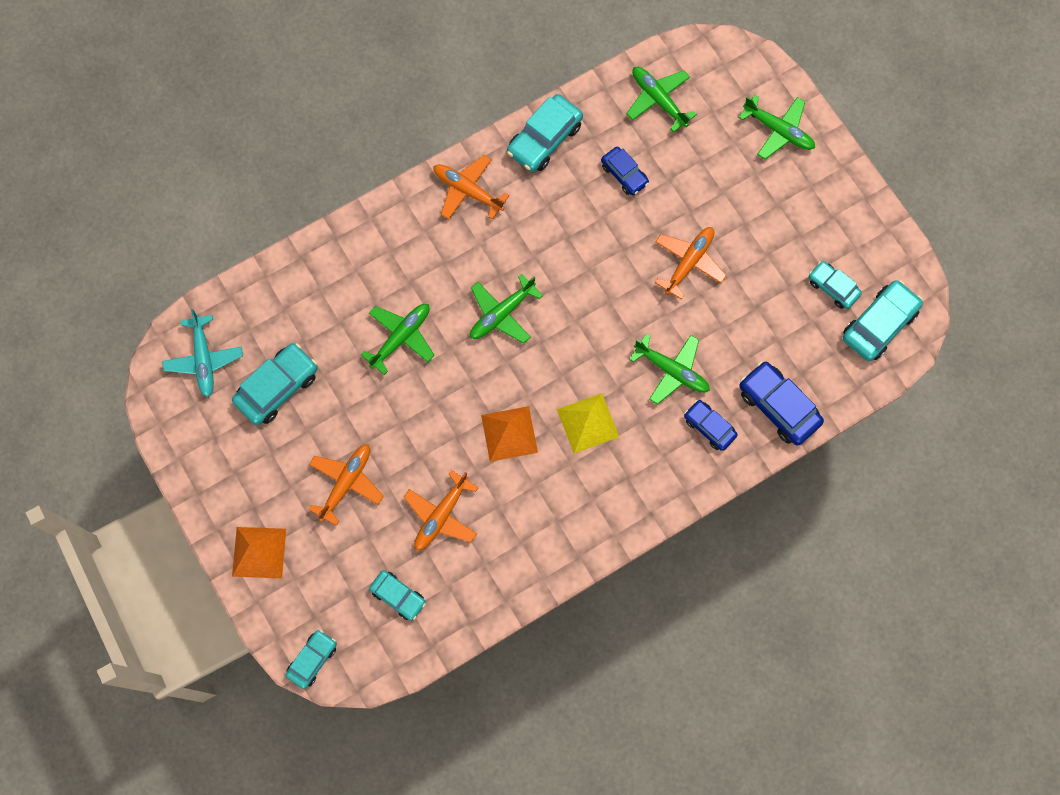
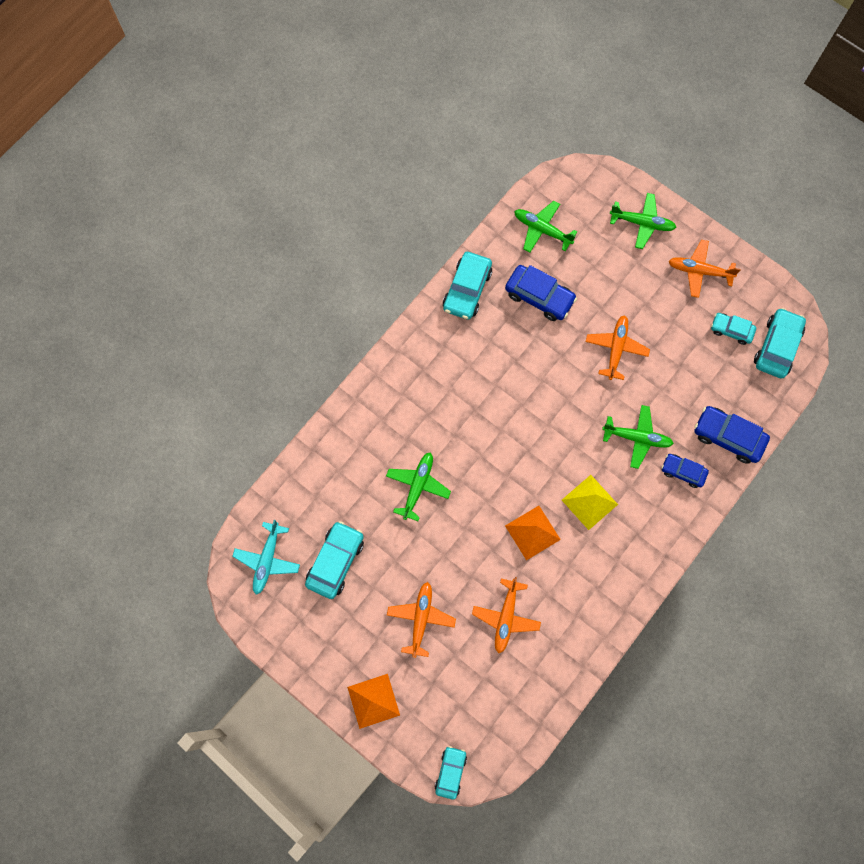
camera: 20 degrees left, 0 degrees up
(204, 359) = (267, 560): turquoise plane -> turquoise plane turned 45 degrees clockwise
(398, 596) = (498, 695): turquoise car -> none
(467, 191) = (423, 351): orange plane -> orange plane (699, 271)
(502, 314) = (489, 439): green plane -> none
(624, 174) = (539, 296): blue car -> blue car, size x1.61

